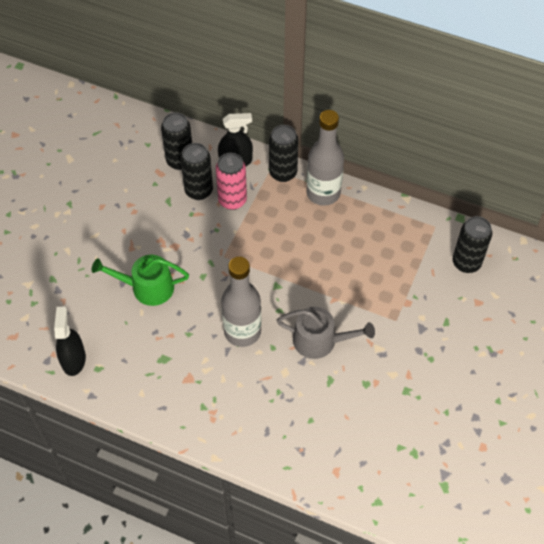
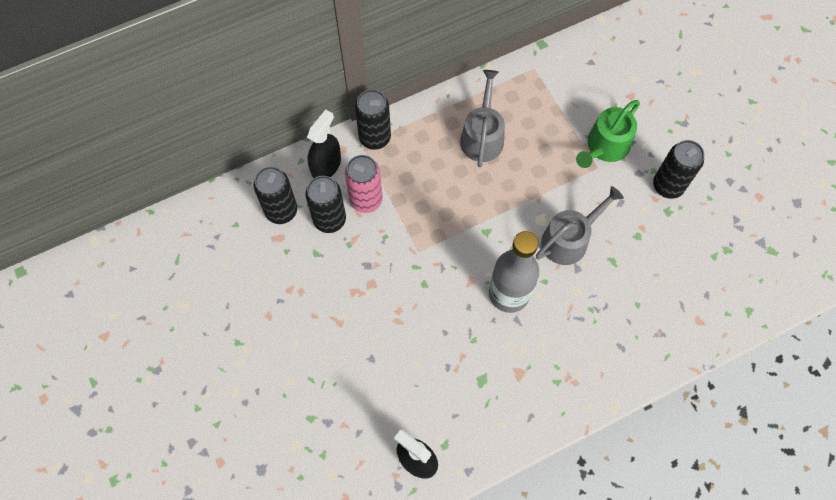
camera: 50 degrees left, 10 degrees up
(147, 287) = (395, 340): green watering can -> green watering can (605, 146)
(323, 193) = (425, 123): grey bottle -> none
(347, 233) = (482, 136): none -> grey watering can
(466, 263) = (588, 74): black can -> black can (668, 186)

